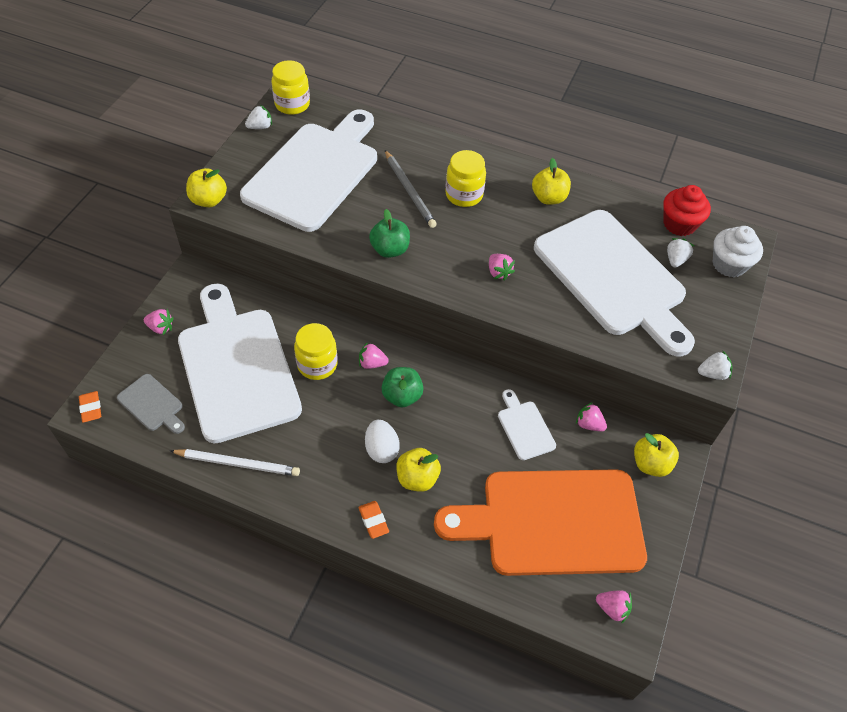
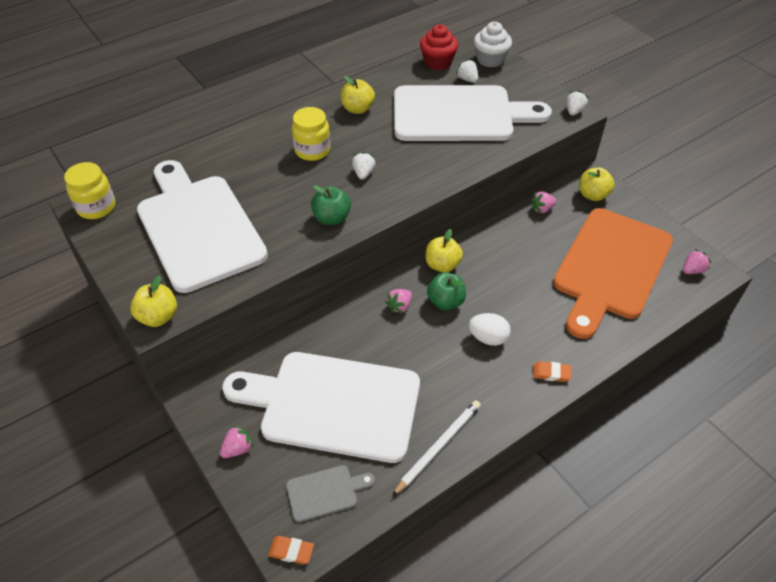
camera: 55 degrees left, 5 degrees down
(260, 127) = (101, 241): white strawberry -> white strawberry (363, 173)
(317, 364) = (373, 343): yellow jar -> none
(409, 191) = (278, 179): grey pencil -> none
(417, 478) = (528, 327): yellow apple -> yellow apple (442, 265)
(498, 272) = (408, 168): pink strawberry -> none
(524, 427) = (522, 244): white cutting board -> none

